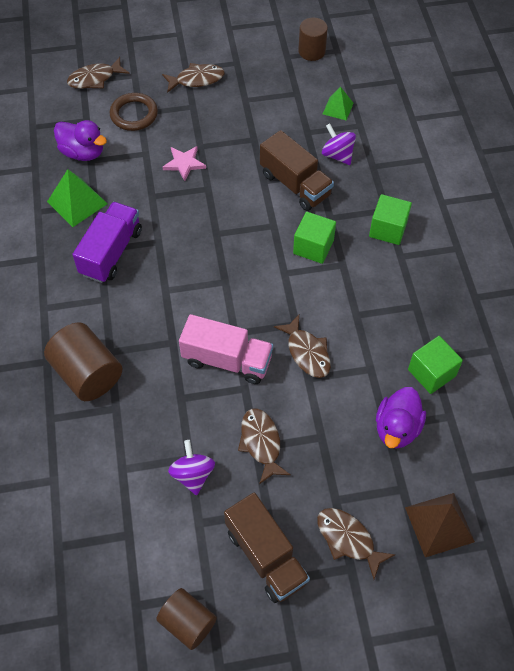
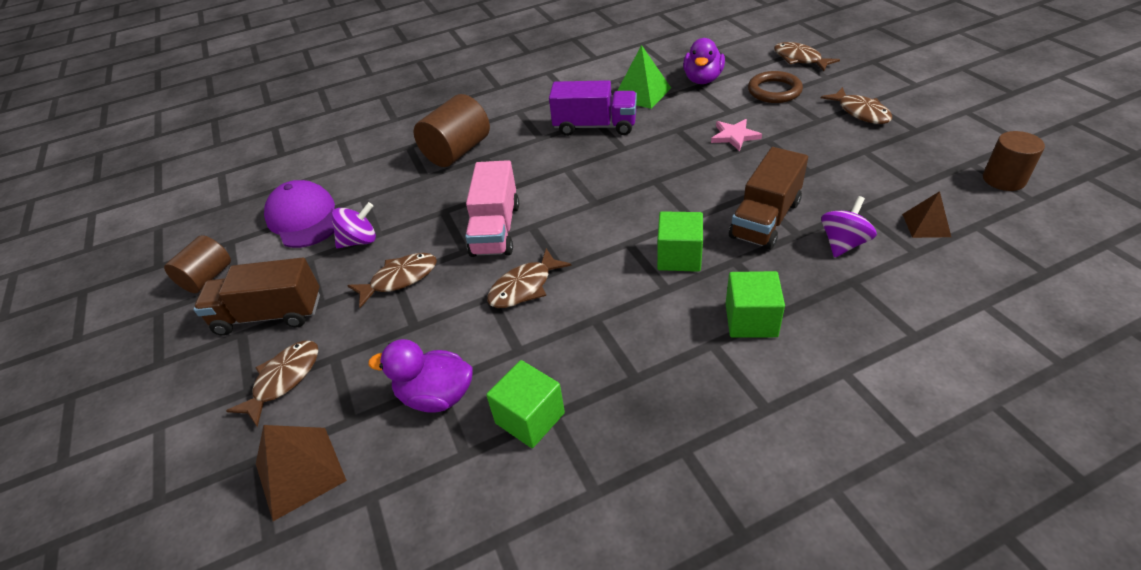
camera: 80 degrees right, 15 degrees down
(131, 528) = (304, 218): none -> purple cap
(266, 556) = (269, 315): brown truck -> brown truck turned 45 degrees clockwise
(338, 108) = (926, 225): green pyramid -> brown pyramid

